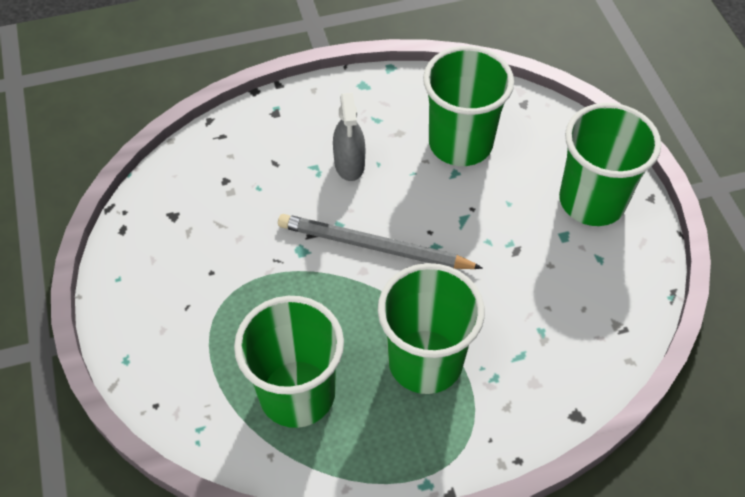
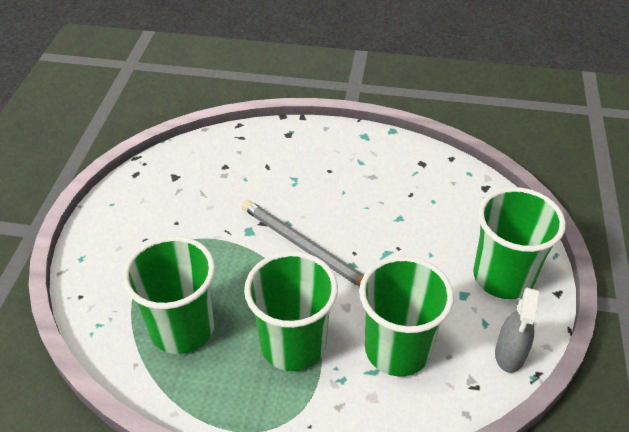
camera: 25 degrees right, 10 degrees down
(349, 164) = (321, 185): grey spray bottle -> grey spray bottle (510, 354)
(460, 143) = (416, 199): green cup -> green cup (397, 349)

